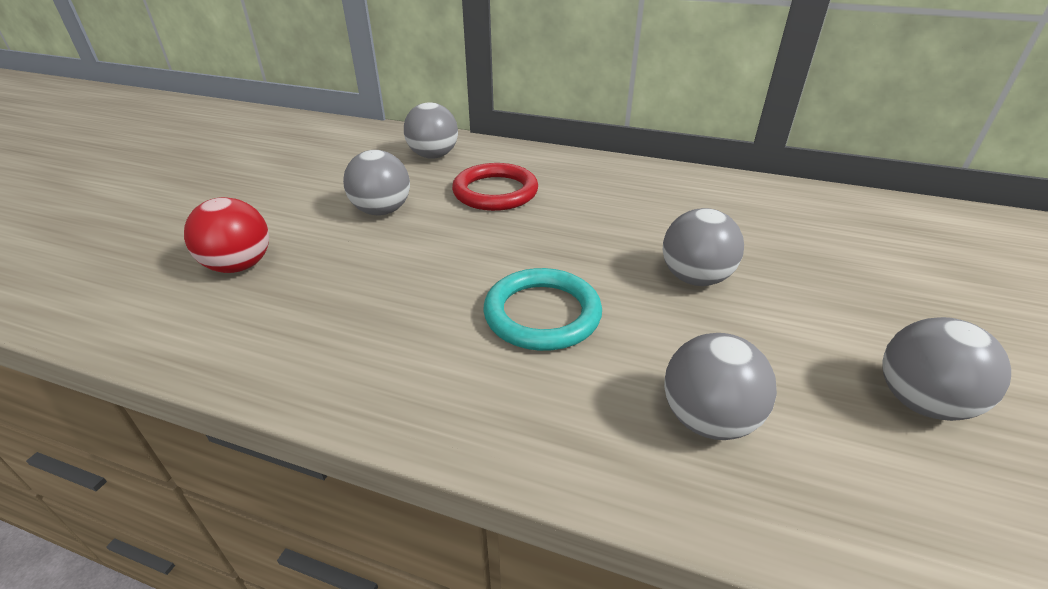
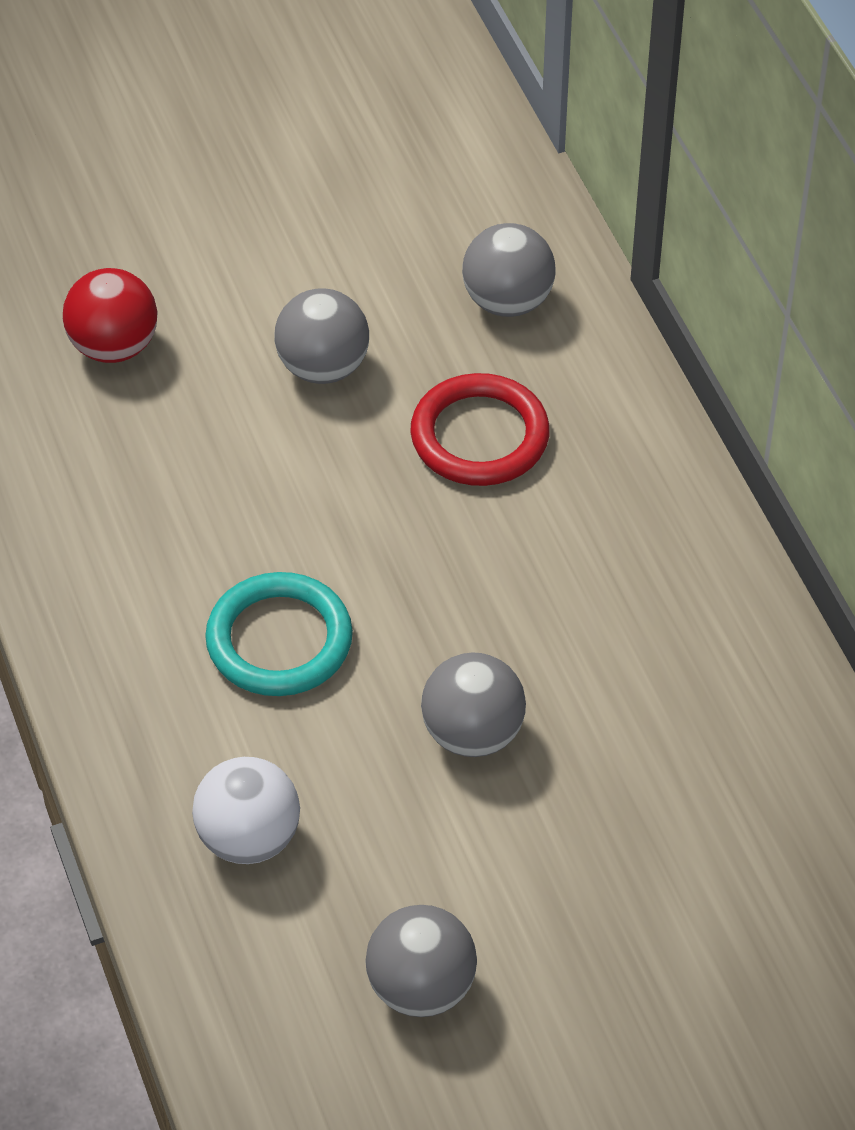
camera: 50 degrees right, 15 degrees up
(707, 419) = (248, 838): grey ball -> white ball

